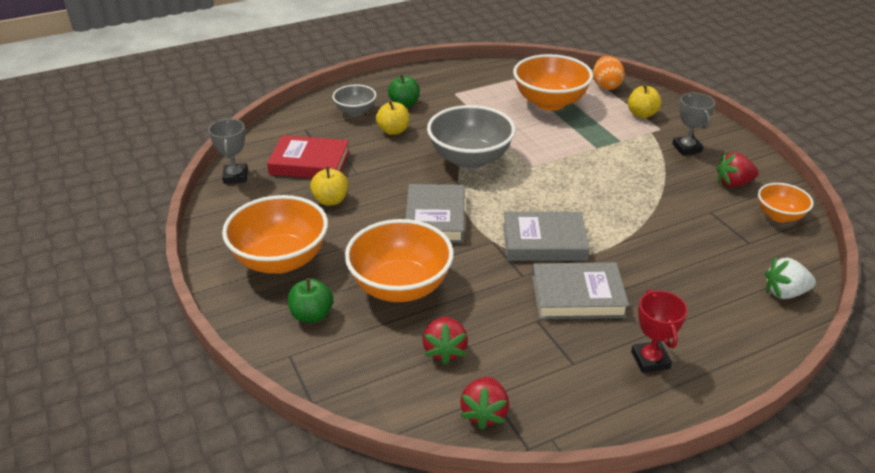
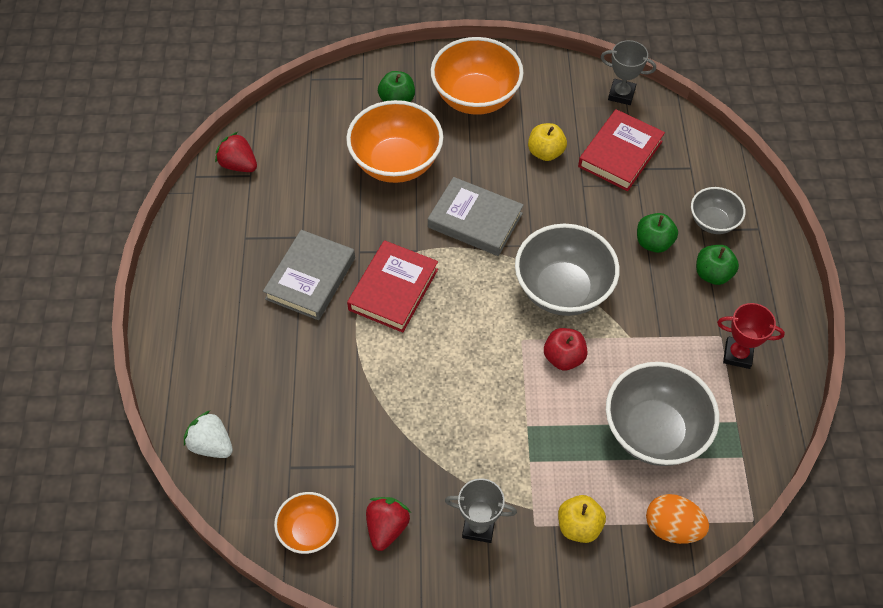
camera: 115 degrees right, 20 degrees up
(393, 131) = (653, 242): yellow apple -> green apple
(444, 350) = (309, 165): red strawberry -> none
(528, 146) = (563, 357): none -> red apple
(544, 242) = (393, 289): grey book -> red book
(550, 102) = (654, 431): orange bowl -> grey bowl
(650, 360) = (214, 289): red trophy -> red trophy (737, 355)
(784, 293) = (211, 445): white strawberry -> white strawberry turned 75 degrees counterclockwise

